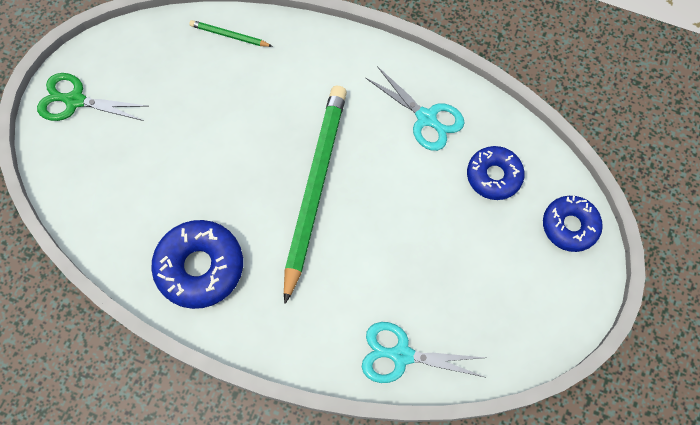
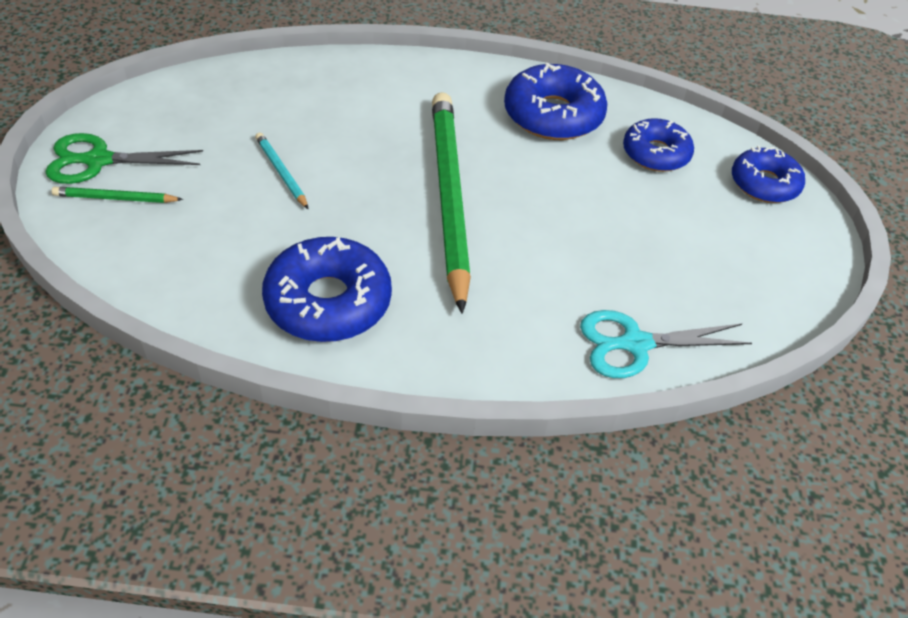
camera: 20 degrees left, 20 degrees down
(200, 138) = (281, 172): none -> turquoise pencil
(229, 35) = (286, 76): green pencil -> green pencil (116, 198)
(426, 118) = (553, 115): turquoise scissors -> blue donut

